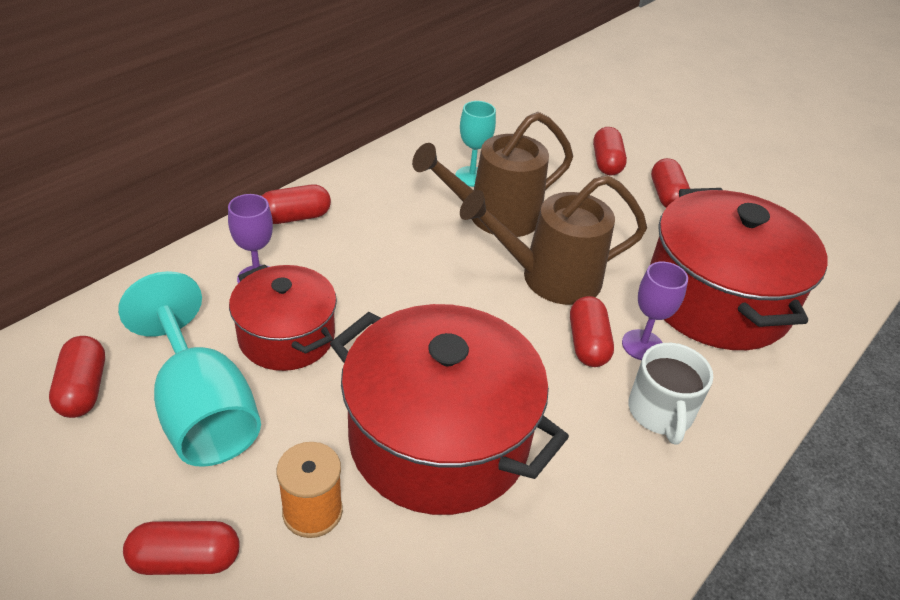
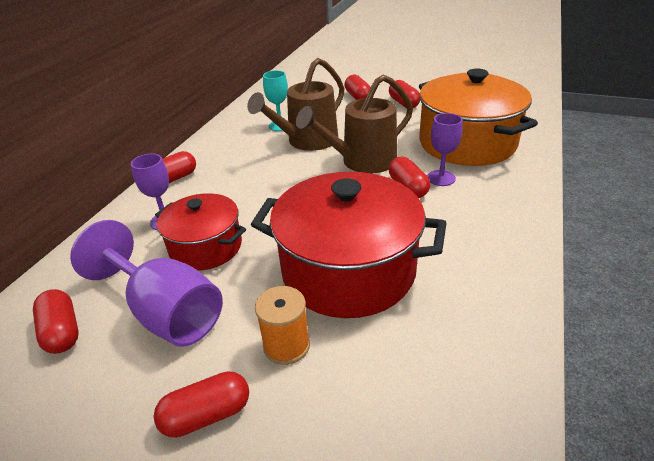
camera: 15 degrees left, 5 degrees down
(202, 409) = (166, 312): turquoise goblet -> purple goblet
(660, 412) = (475, 208): white mug -> none
(716, 300) = (467, 143): red pot -> orange pot

